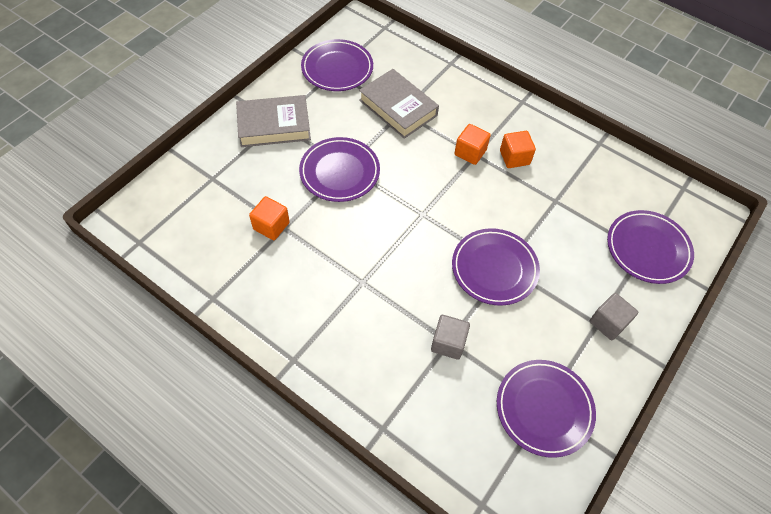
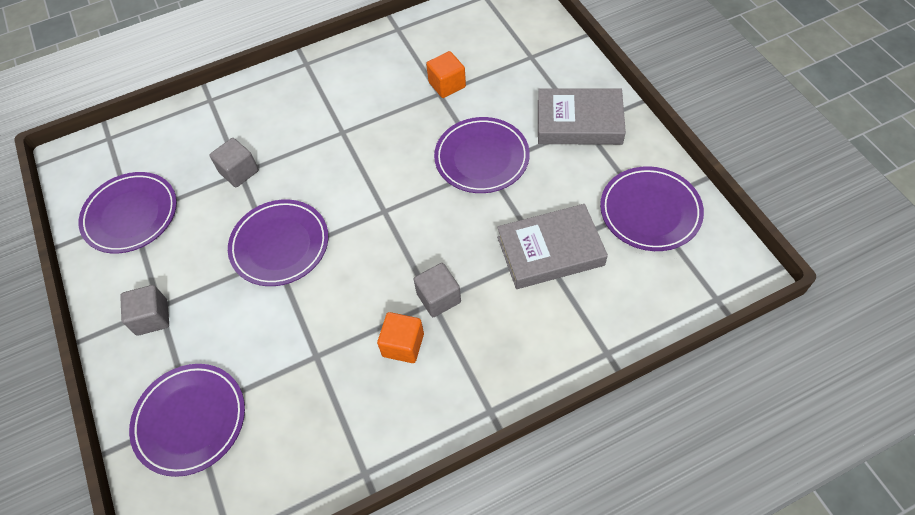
camera: 125 degrees right, 0 degrees up
(274, 125) = (579, 122): grey book -> grey book turned 75 degrees clockwise
(470, 152) = (438, 298): orange cube -> grey cube

